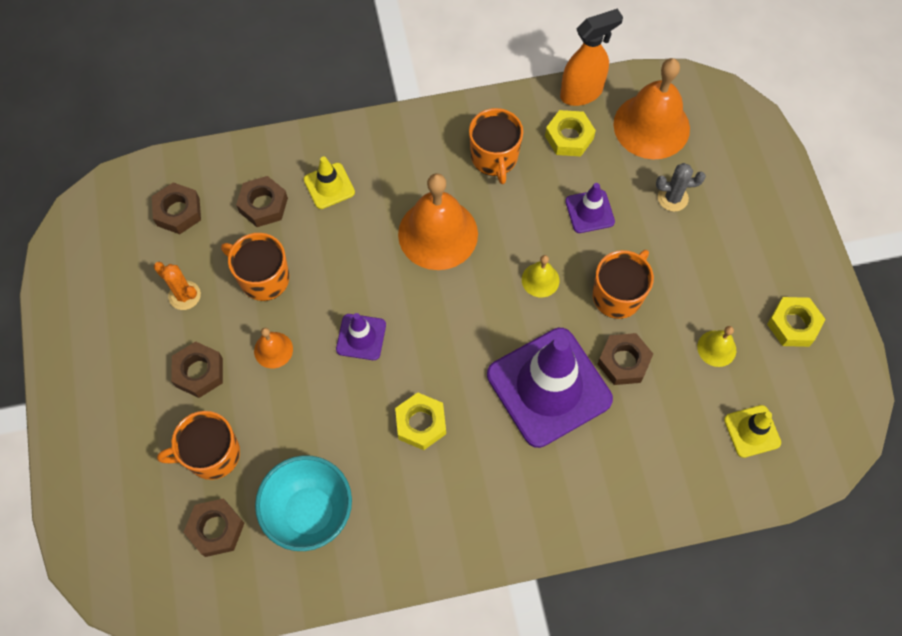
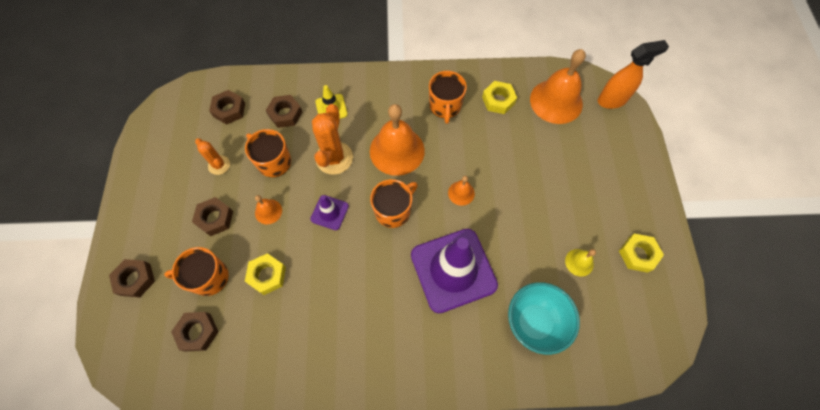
camera: 10 degrees right, 0 degrees up
(310, 513) = (265, 332): turquoise bowl -> turquoise bowl (534, 322)
(350, 259) = (334, 158): none -> orange cactus
(421, 423) = (357, 280): yellow nut -> yellow nut (267, 275)
(540, 280) = (461, 193): yellow bell -> orange bell
(582, 93) = (512, 73): orange spray bottle -> orange spray bottle (612, 100)
(589, 211) = (504, 152): purple traffic cone -> none
(618, 295) = (514, 212): orange mug -> orange mug (393, 211)
(623, 362) = (510, 261): brown nut -> brown nut (135, 279)
(672, 198) = (563, 151): grey cactus -> none
(752, 431) = (597, 329): yellow traffic cone -> none

